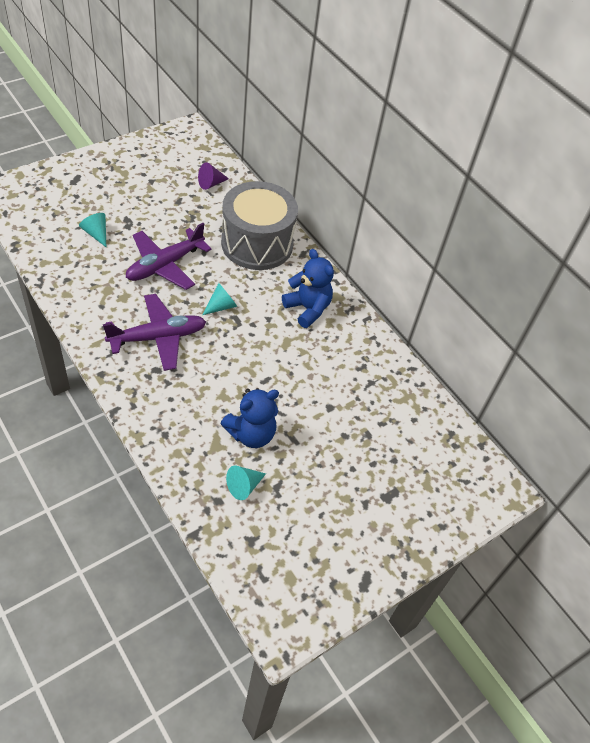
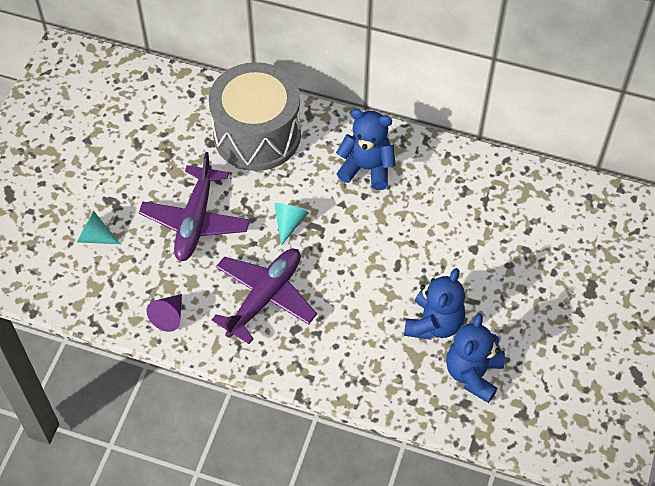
camera: 30 degrees left, 5 degrees up
(211, 183) = (148, 101): purple cone -> purple cone (169, 316)
(244, 486) = (473, 374): turquoise cone -> blue teddy bear

